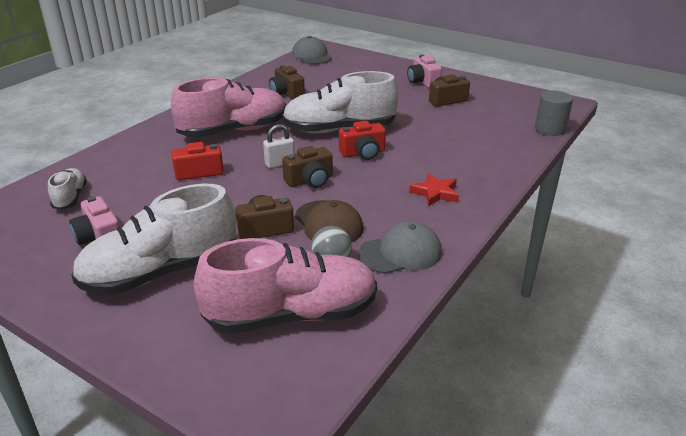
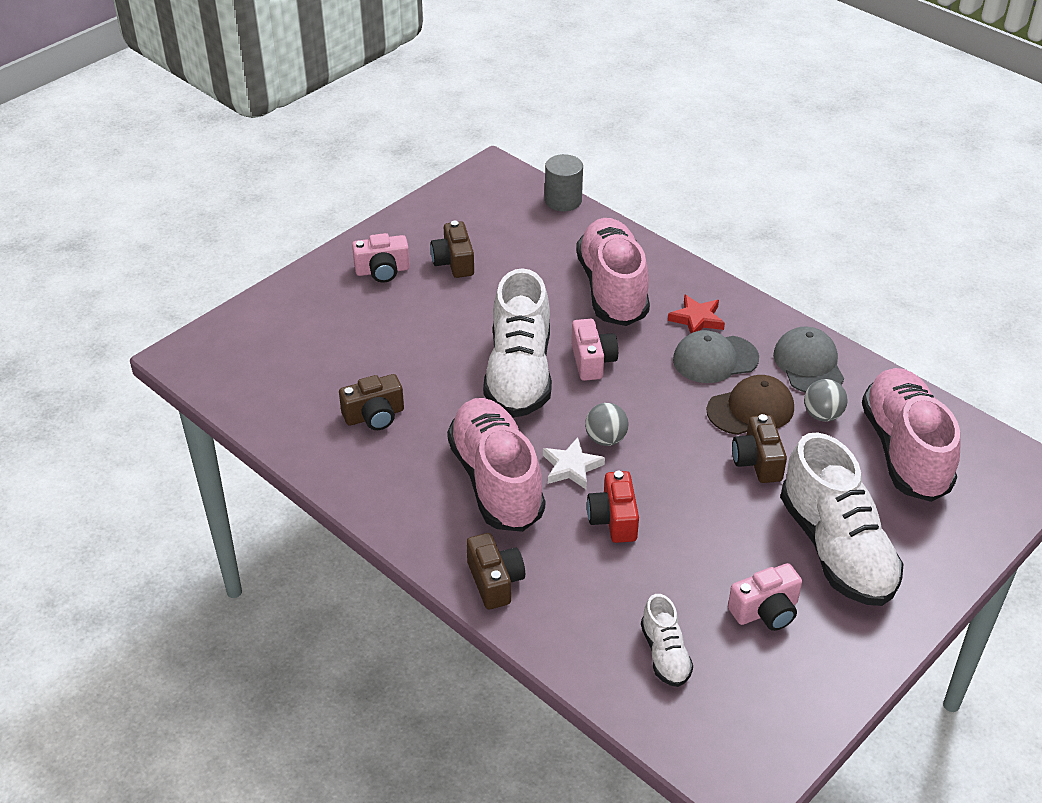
camera: 80 degrees left, 10 degrees up
(70, 197) = (665, 654): white shoe -> white shoe turned 105 degrees counterclockwise
(249, 154) = (571, 467): none -> white star
(280, 164) = (605, 439): white padlock -> grey ball
(310, 180) = (654, 415): brown camera -> brown camera (495, 581)
(311, 56) = (219, 373): grey cap -> grey cap (715, 359)
(363, 153) = (592, 361): red camera -> pink camera
(452, 155) = (612, 289): none -> pink shoe

